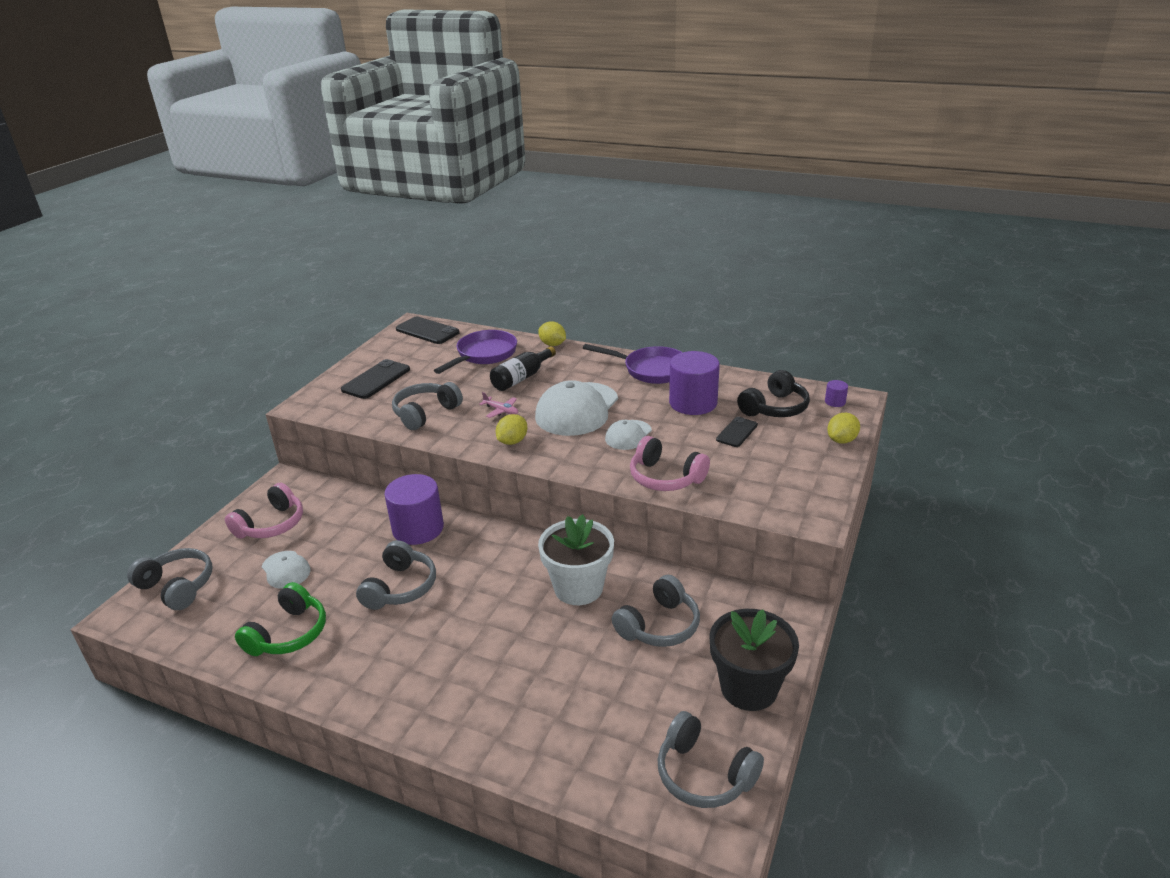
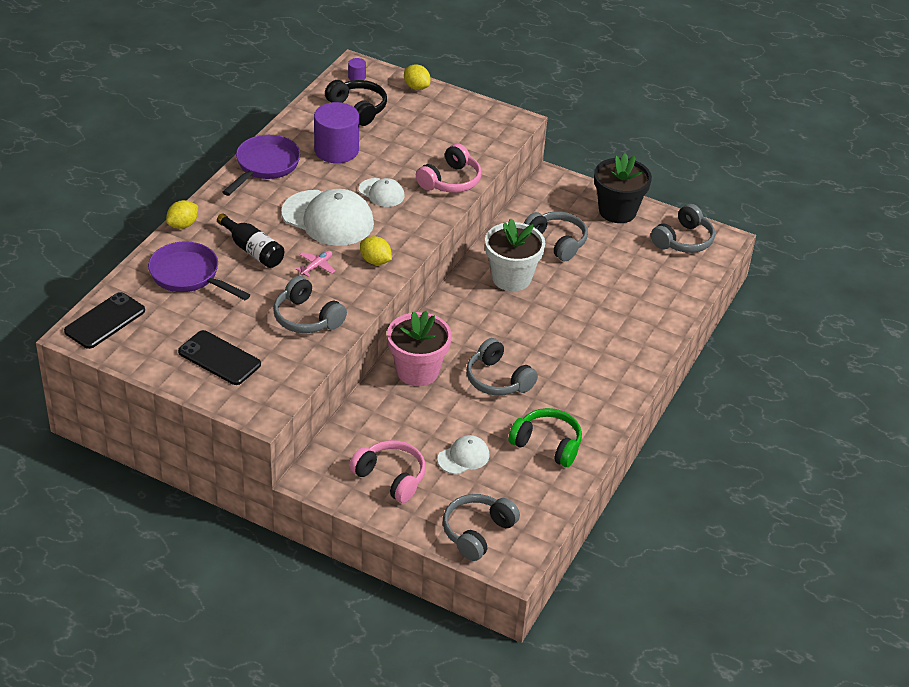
camera: 90 degrees left, 10 degrees up
(400, 587) = (498, 379): grey headphones -> grey headphones turned 150 degrees counterclockwise
(418, 529) = (417, 371): purple cylinder -> pink flower pot
(737, 432) = (392, 135): black phone -> none

